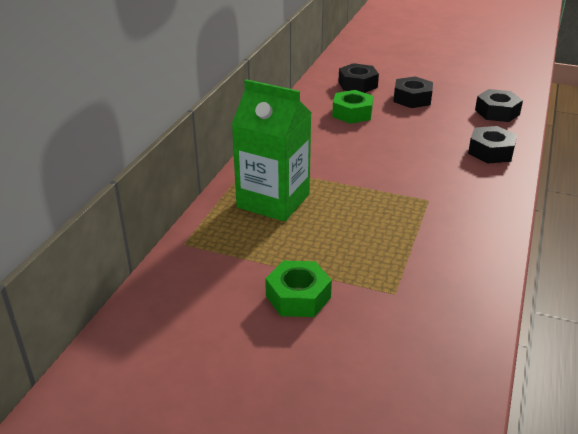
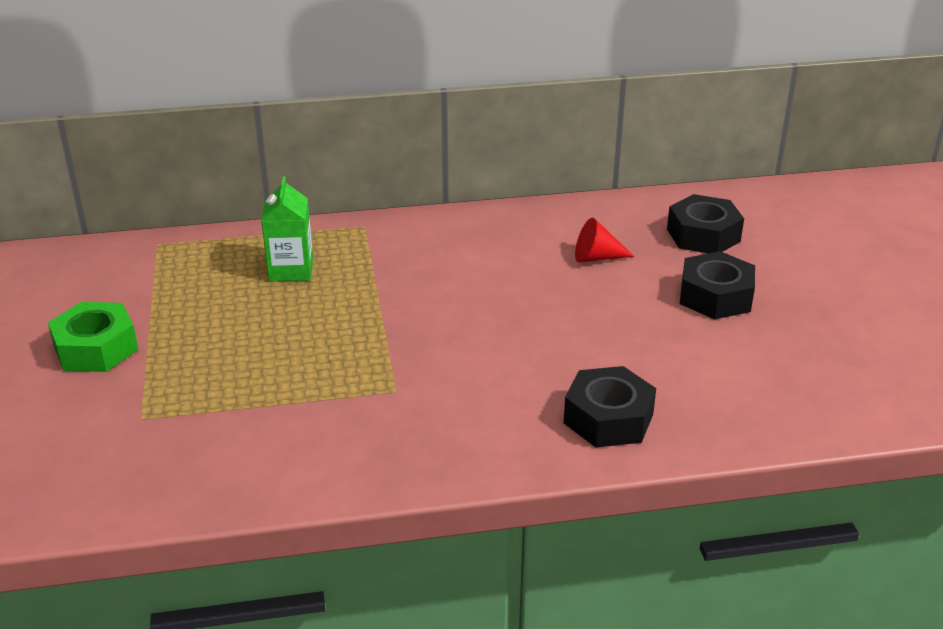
camera: 60 degrees right, 0 degrees up
(273, 201) = (291, 270): green carton -> green carton, size x0.53
(352, 113) = (596, 257): green nut -> red cone
(497, 112) = (772, 395): black nut -> none

